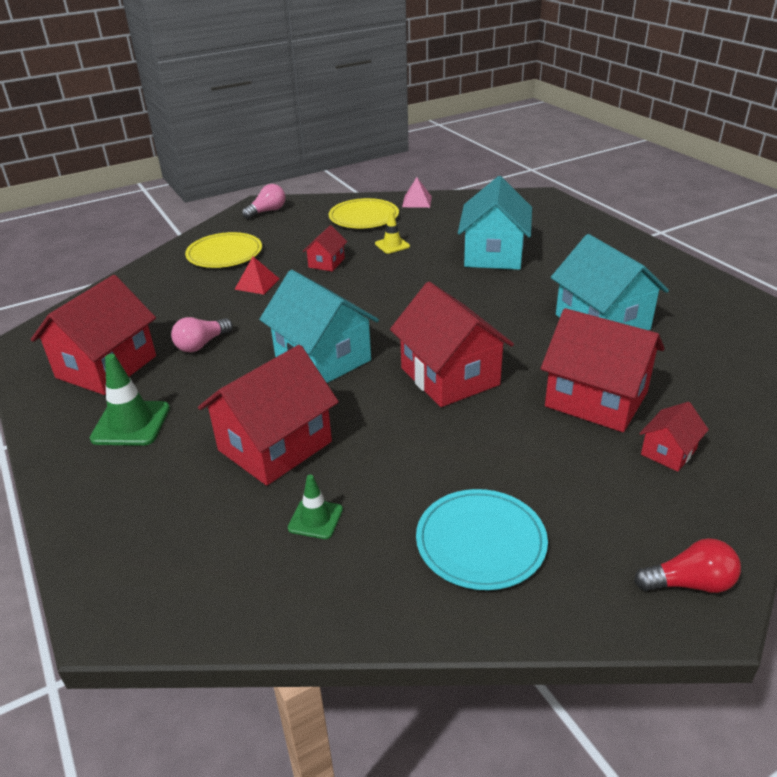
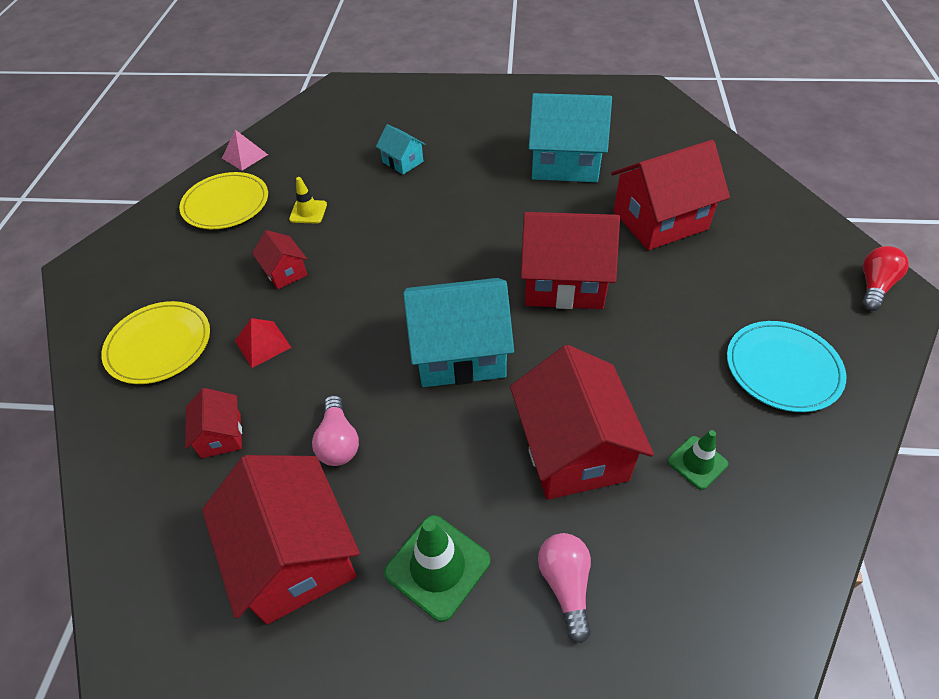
camera: 55 degrees left, 15 degrees up
(267, 211) = (107, 268): pink light bulb -> pink light bulb (565, 585)
(494, 254) = (403, 162): turquoise house -> turquoise house, size x0.49
(668, 452) = (743, 221): red house -> red house (221, 435)

